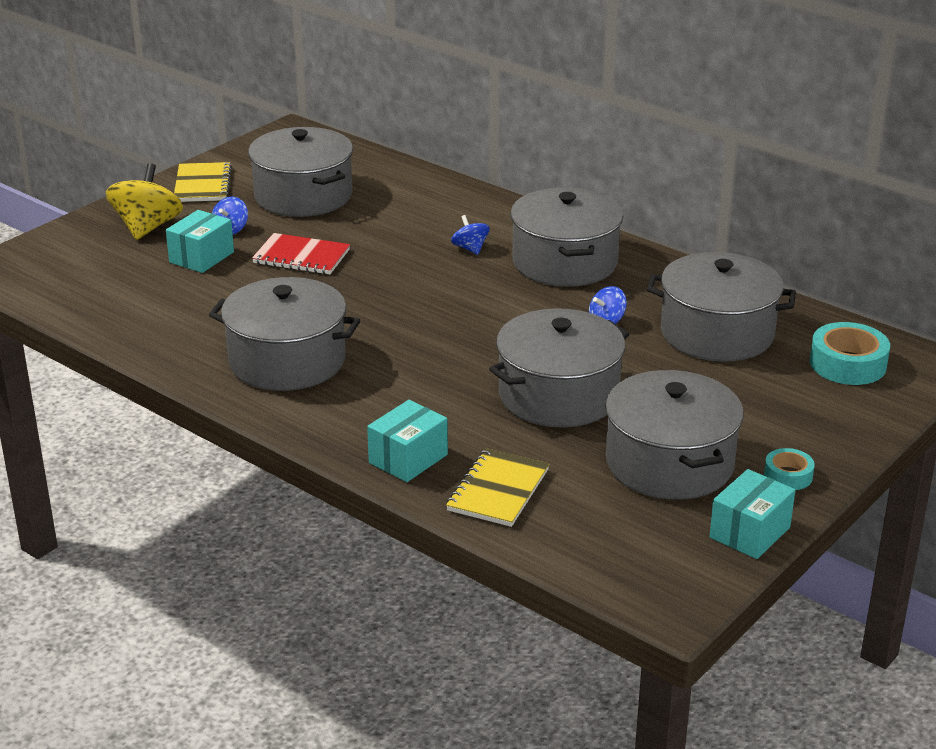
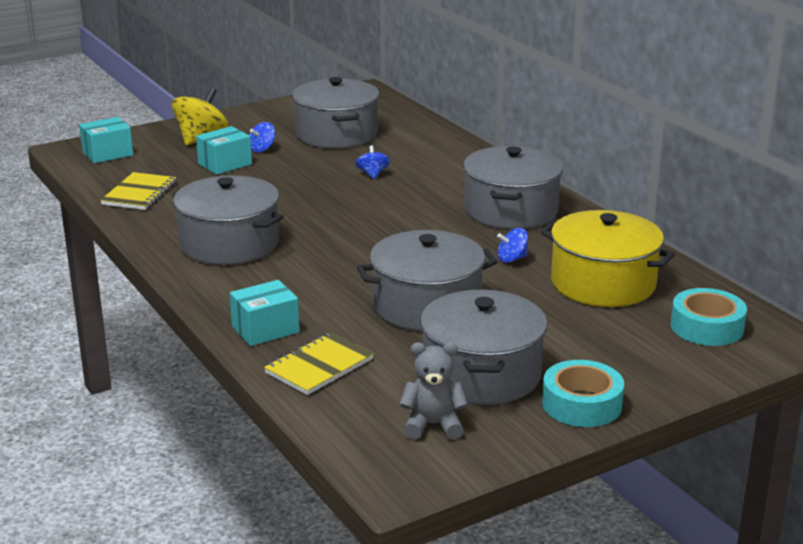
camera: 20 degrees right, 5 degrees down
(202, 185) = (267, 116): yellow notebook -> yellow notebook (139, 193)
(301, 257) = (300, 175): red notebook -> none
(470, 249) = (439, 189): blue spinning top -> blue spinning top (372, 174)
(662, 531) = (433, 425): none -> grey teddy bear
(717, 333) = (603, 283): grey pot -> yellow pot
(750, 532) = (511, 442): turquoise box -> turquoise box (107, 154)
(788, 475) = (581, 404): turquoise tape -> turquoise tape, size x1.74

